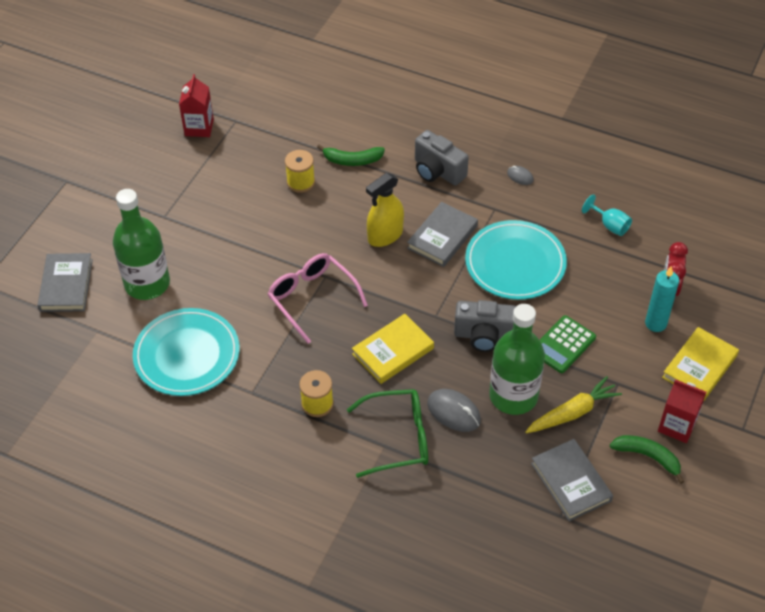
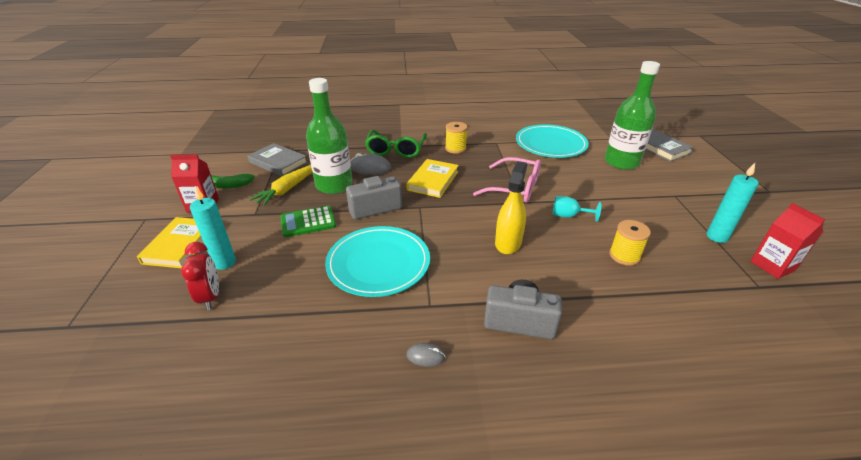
camera: 150 degrees right, 15 degrees down
(199, 164) = (717, 237): none -> turquoise candle
(352, 160) = (610, 295): green banana -> none
(398, 438) = (396, 150): green glasses -> green glasses turned 45 degrees counterclockwise
(442, 237) = (459, 260): grey book -> none
(563, 345) = (308, 222): green calculator -> green calculator turned 120 degrees counterclockwise
(610, 225) = (291, 339): turquoise goblet -> turquoise goblet (568, 216)

